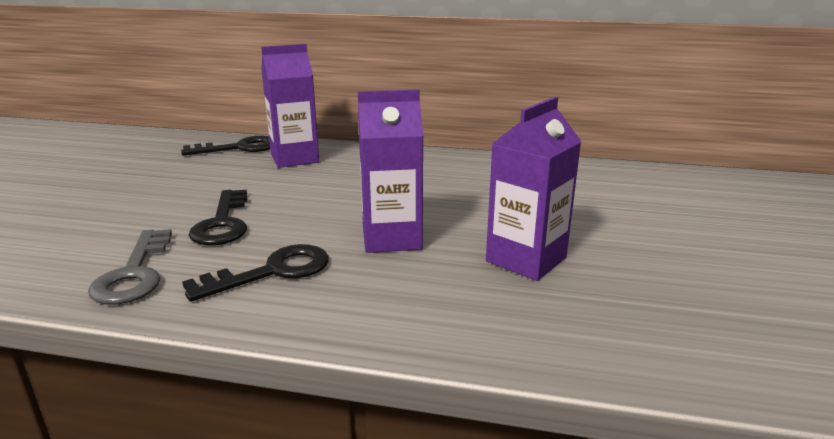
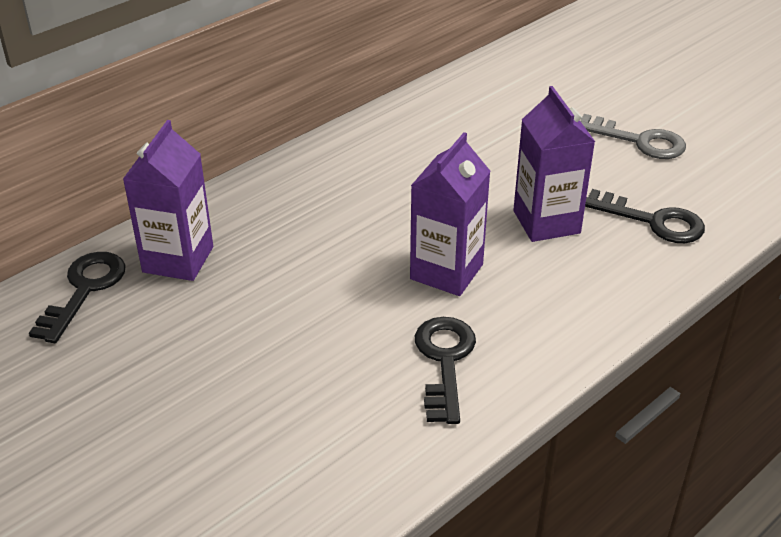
camera: 55 degrees left, 15 degrees up
(134, 274) = (368, 450): grey key -> grey key (639, 141)
(223, 223) = (308, 364): black key -> black key (653, 221)

